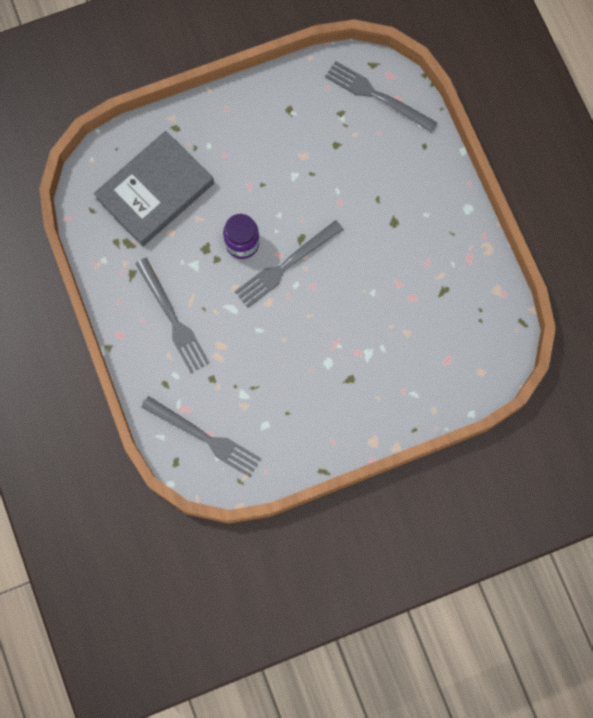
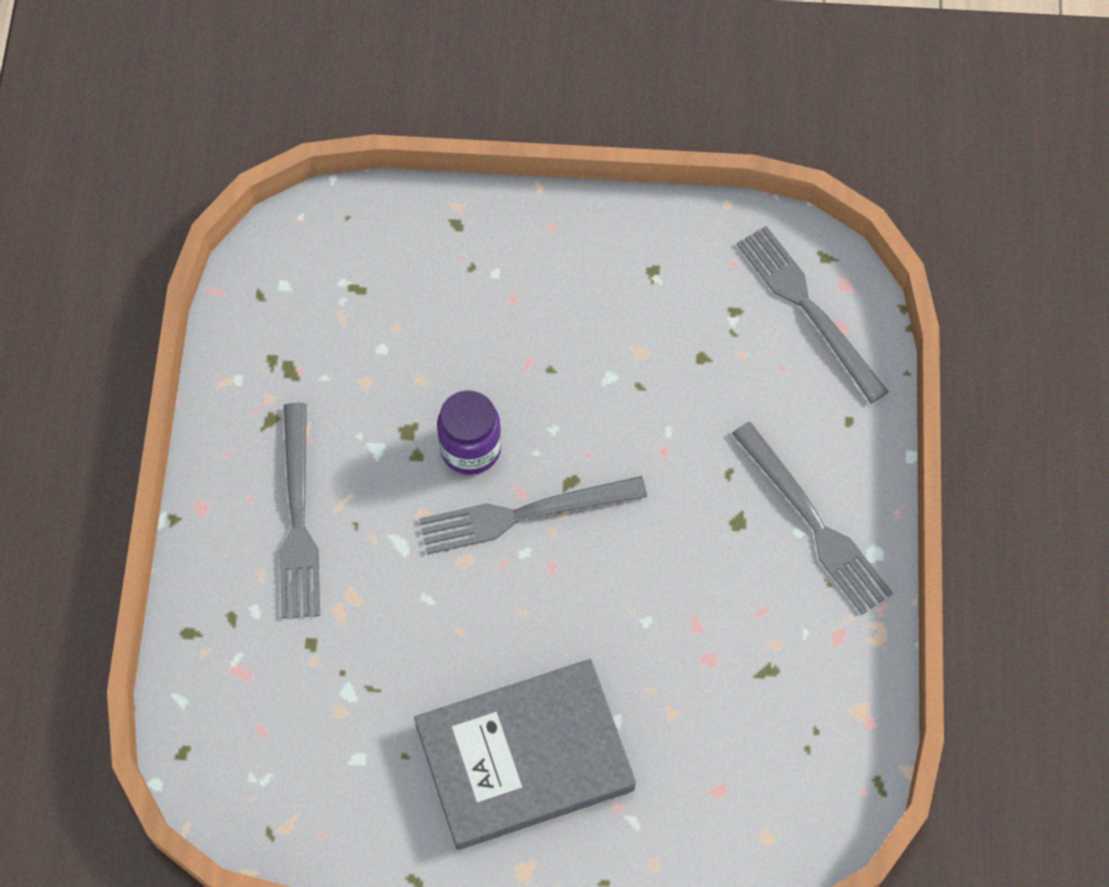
camera: 25 degrees right, 10 degrees down
(155, 191) = (374, 307): grey book -> grey book (524, 757)
(204, 437) = (250, 733): grey fork -> grey fork (813, 523)

